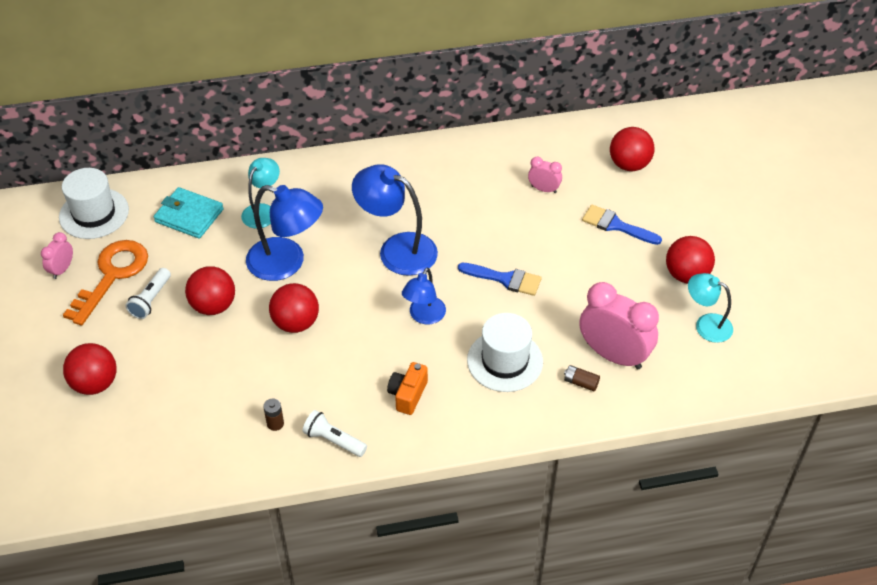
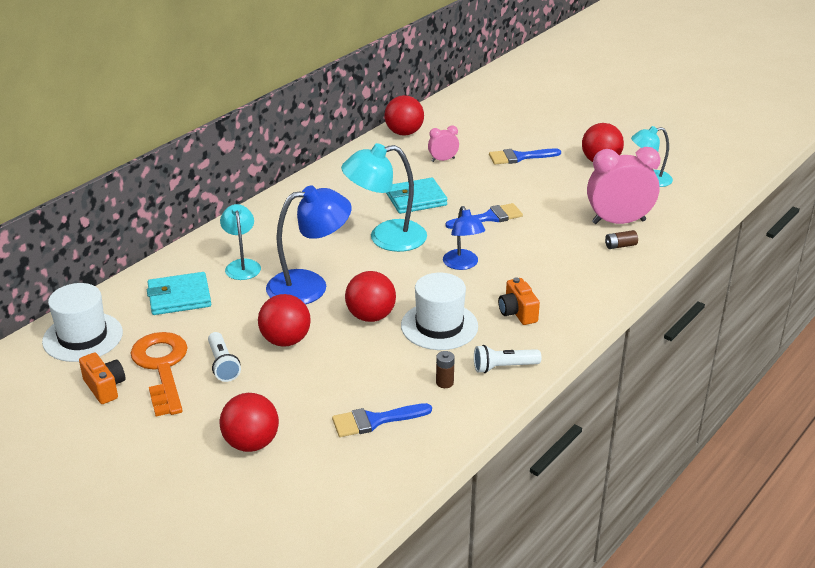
camera: 40 degrees left, 15 degrees down
(62, 269) = (105, 387): pink clock -> orange camera
(190, 423) = (375, 420): none -> blue brush
(397, 249) = (386, 238): blue lamp -> turquoise lamp
(469, 221) = (416, 199): none -> turquoise wallet
(505, 361) = (555, 260): white hat -> white hat (439, 326)
(629, 165) = (481, 124): red ball -> red ball (404, 133)

